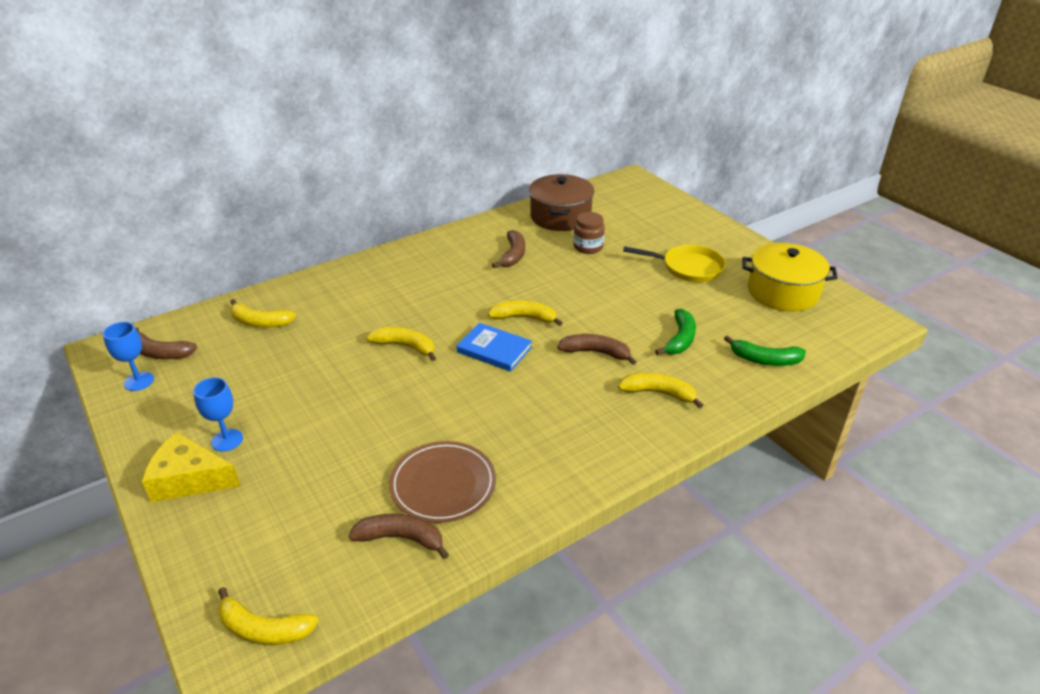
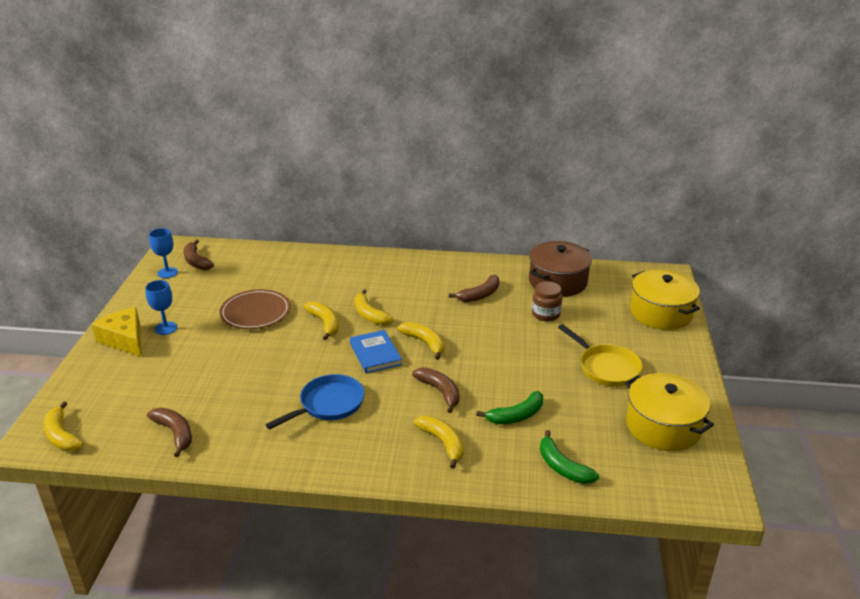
camera: 40 degrees right, 5 degrees down
(260, 322) = (266, 267): yellow banana -> yellow banana (369, 315)
(443, 484) = (234, 418): brown plate -> brown plate (255, 312)
(517, 418) = (328, 404): none -> blue pan
(667, 208) = (661, 313): none -> yellow pot

